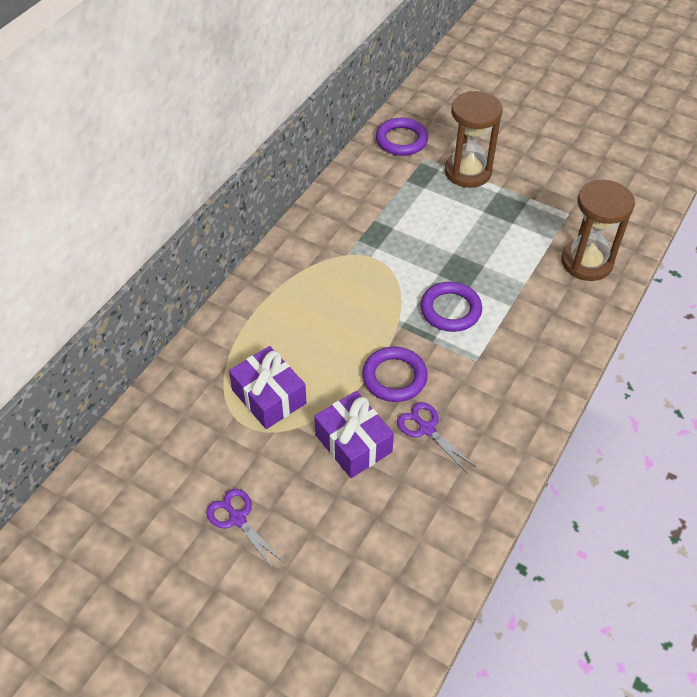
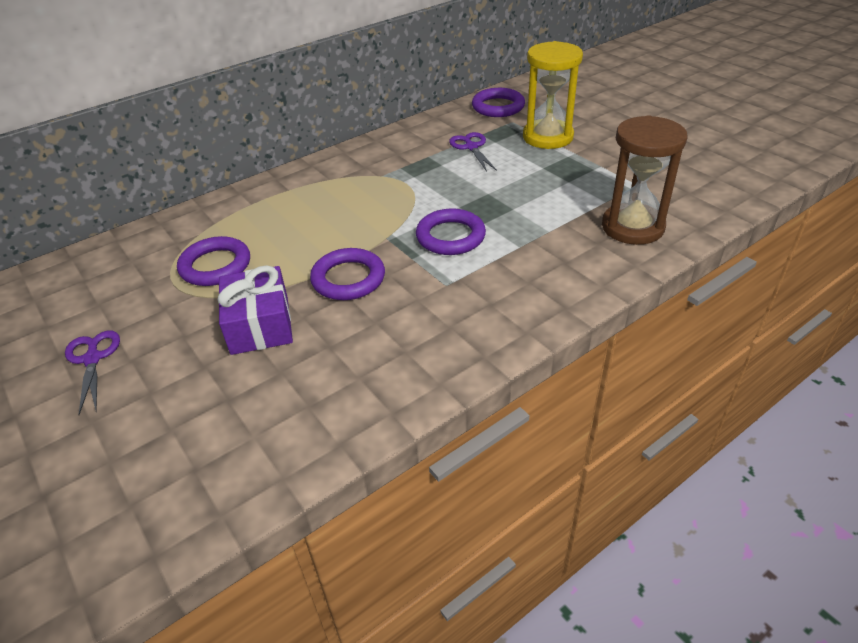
camera: 25 degrees right, 10 degrees down
(269, 396) = (215, 266): purple gift -> purple ring
(426, 429) = (345, 331): purple scissors -> purple scissors (471, 147)
(468, 172) = (547, 137): brown hourglass -> yellow hourglass

